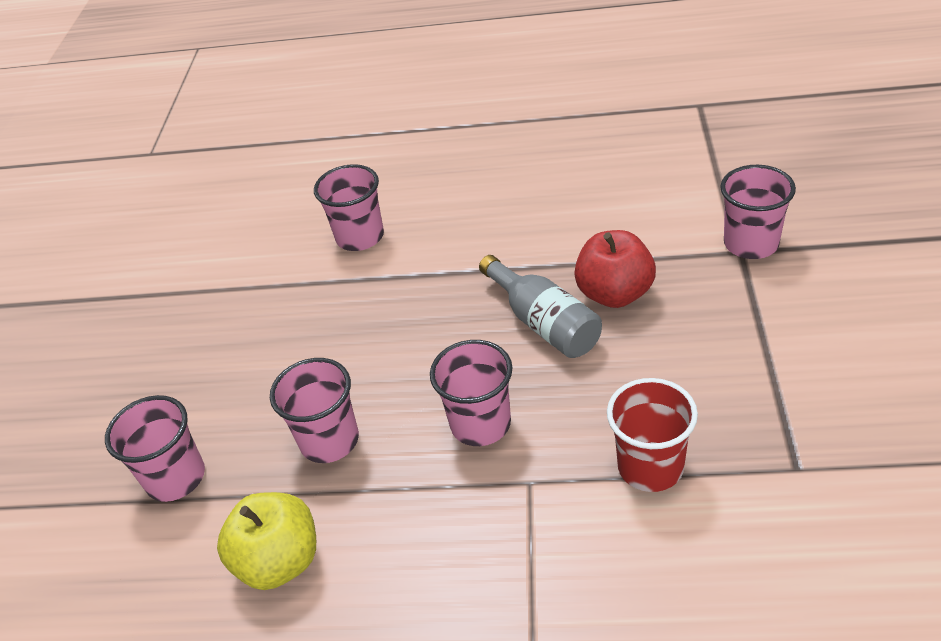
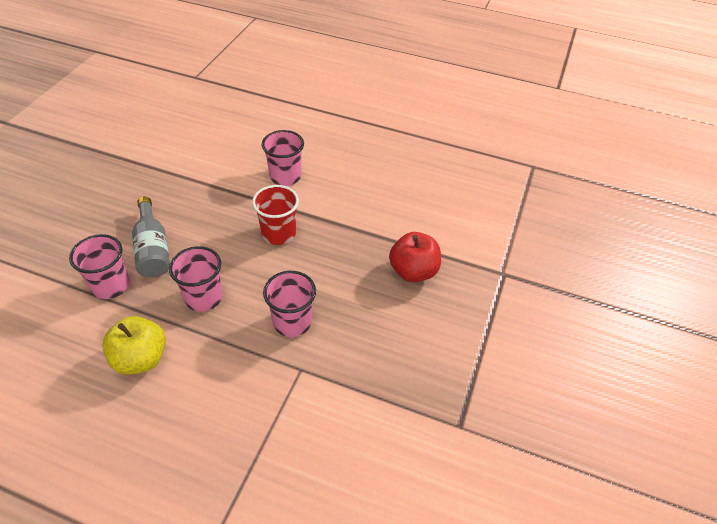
camera: 10 degrees right, 5 degrees up
(544, 323) = (362, 273): grey bottle -> grey bottle (153, 249)
(650, 467) = (374, 389): red cup -> red cup (278, 233)
(751, 243) = (513, 271): pink cup -> none

